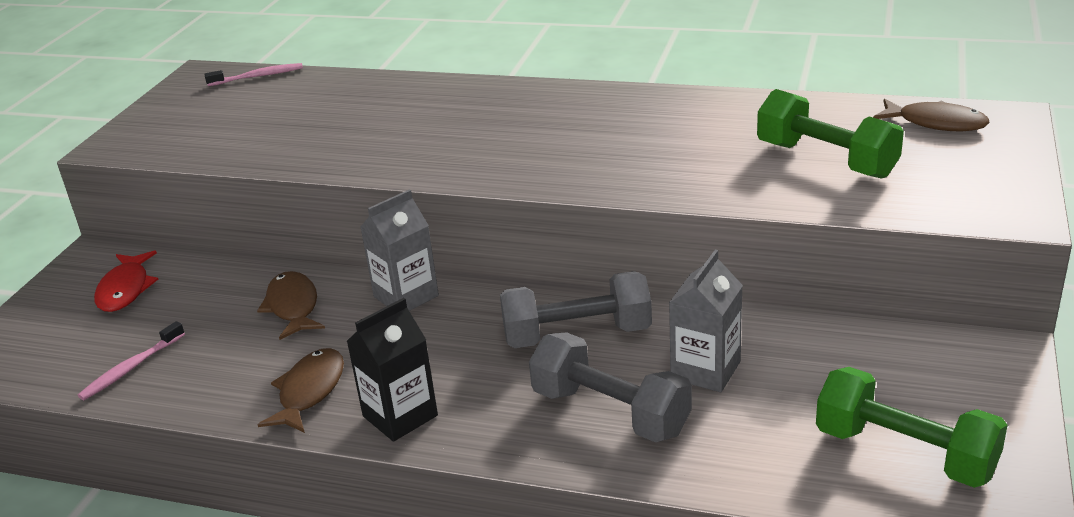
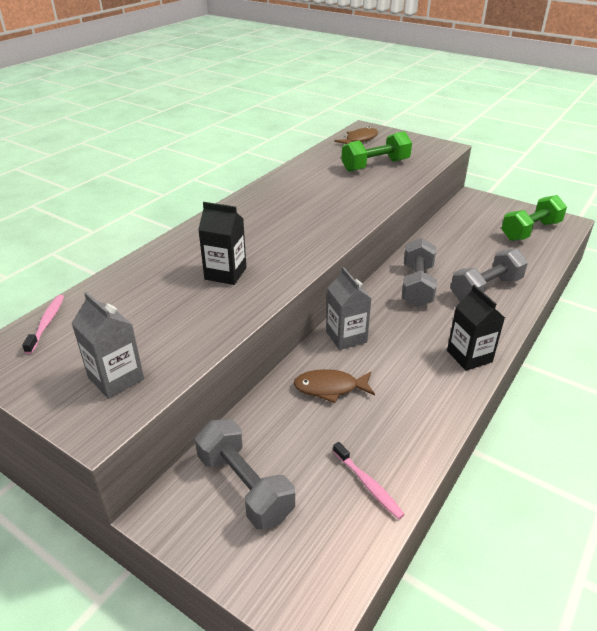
camera: 75 degrees left, 5 degrees up
(125, 289) = (245, 486): red fish -> grey dumbbell
(309, 391) = (433, 390): brown fish -> none
(388, 132) = (225, 273): none -> black carton
(705, 370) = (461, 258): grey carton -> grey carton (116, 378)

